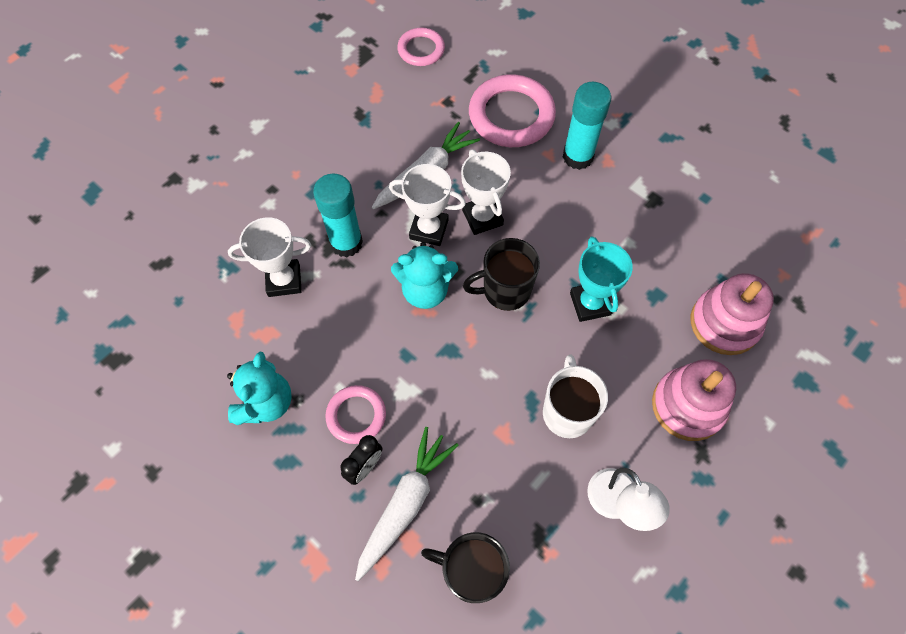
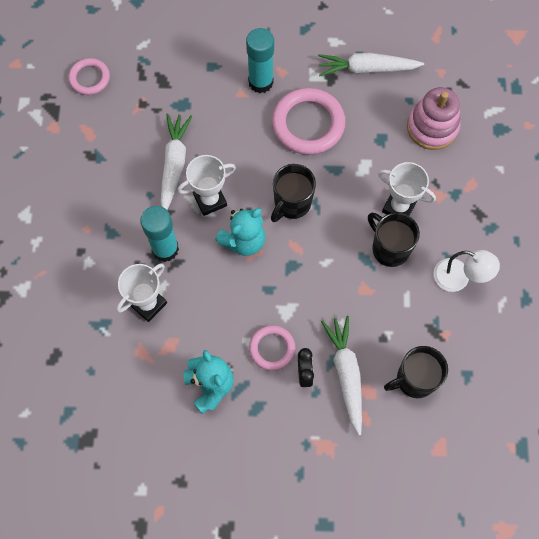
camera: 40 degrees left, 5 degrees up
(482, 217) = (237, 167): white trophy -> white trophy (399, 207)
(511, 115) = (194, 83): pink ring -> pink ring (308, 124)
(567, 412) = (389, 248): white mug -> black mug
(590, 304) = (348, 173): turquoise trophy -> none
(688, 406) = (451, 192): pink stacking toy -> none
(701, 217) = (367, 69): none -> white carrot

